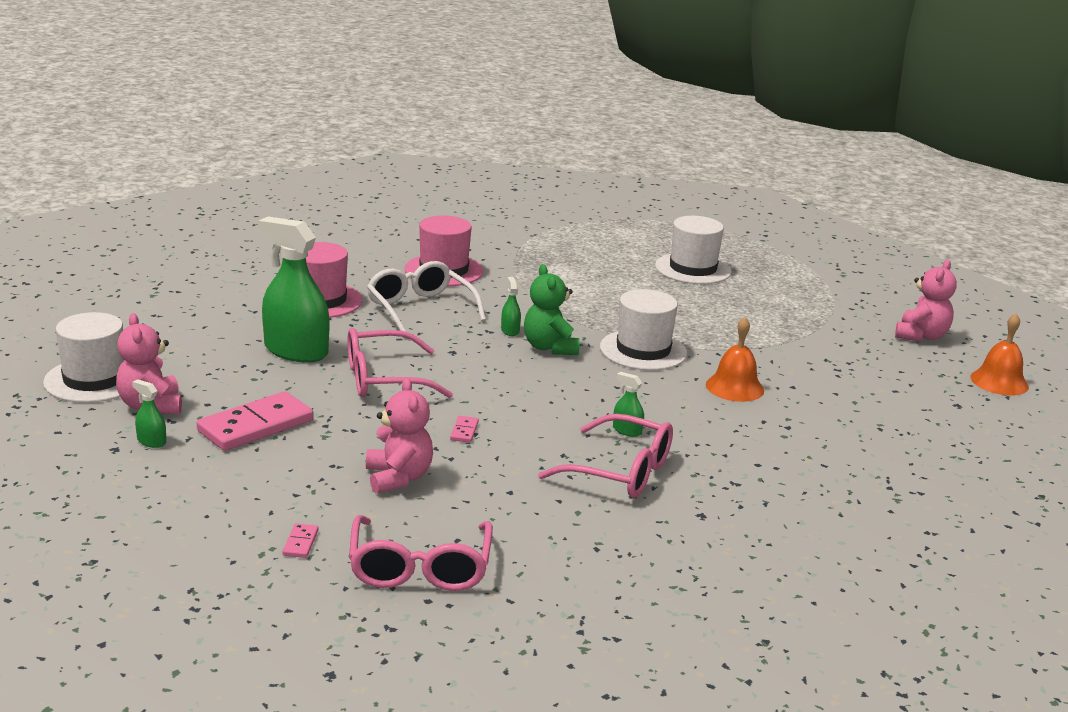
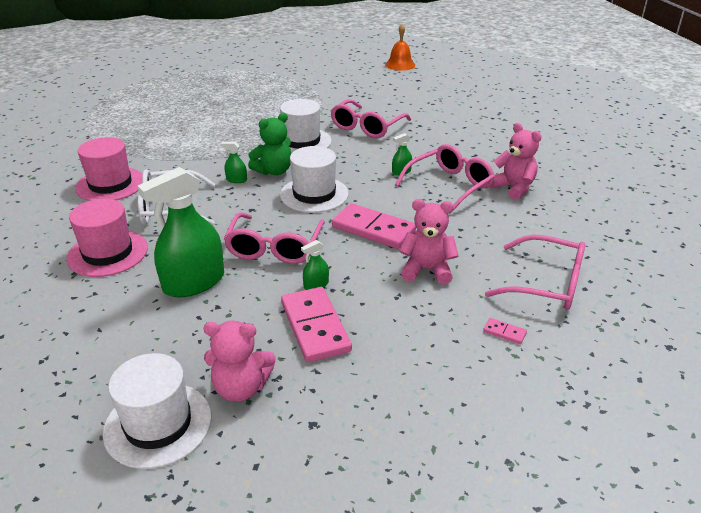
camera: 65 degrees left, 10 degrees up
(151, 441) = (311, 396): green spray bottle -> green spray bottle (316, 285)
(464, 431) = (373, 229): pink domino -> pink domino, size x2.41
(550, 347) = (274, 171): green teddy bear -> green teddy bear turned 45 degrees counterclockwise
(693, 269) = (202, 99): white hat -> white hat (314, 194)
(734, 387) = (366, 127): orange bell -> pink glasses
(921, 336) = (340, 66): pink teddy bear -> pink teddy bear (513, 188)

